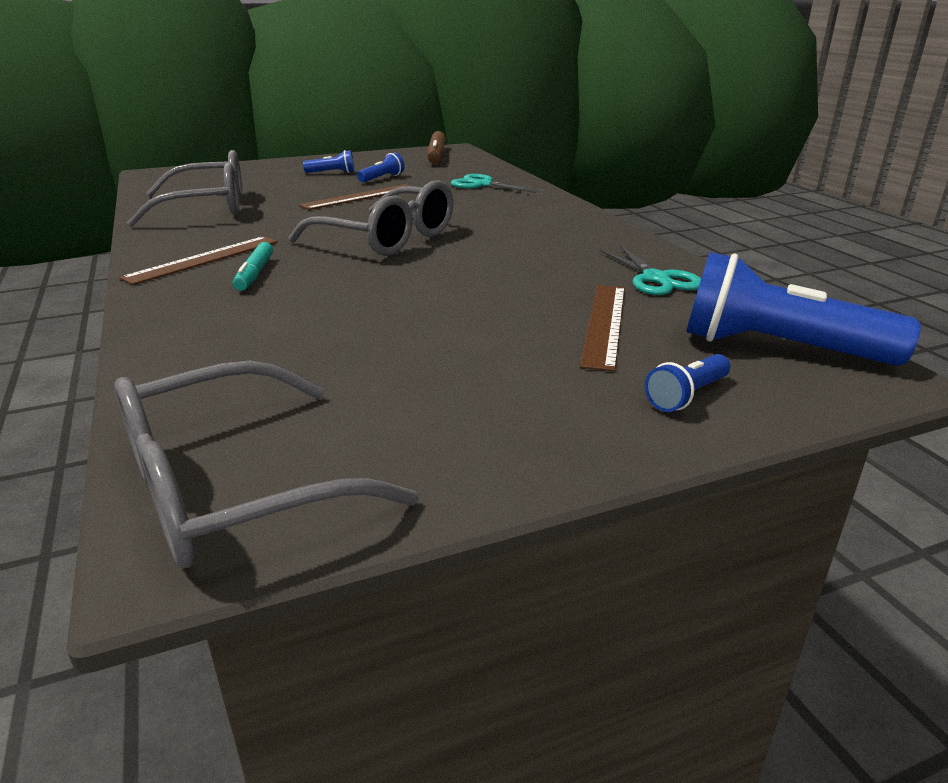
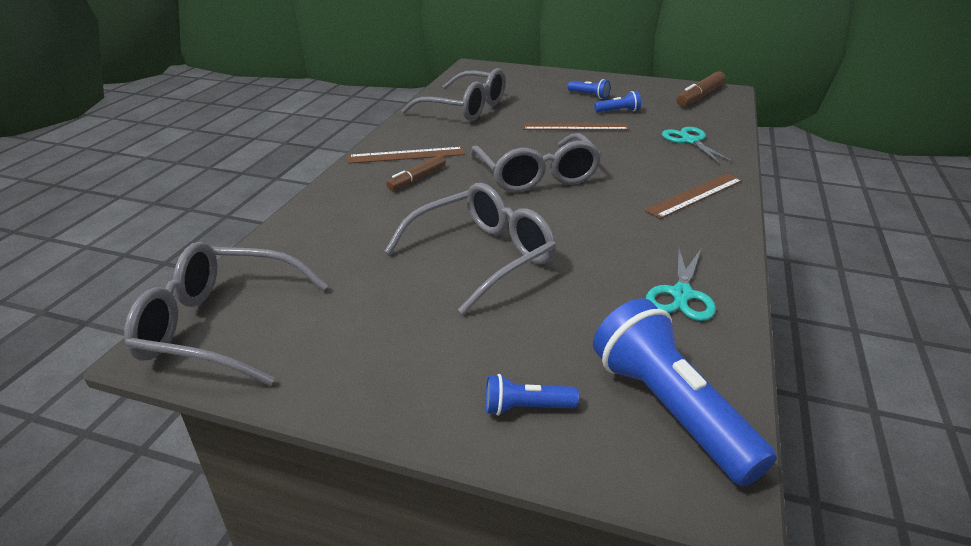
camera: 40 degrees right, 5 degrees up
(255, 274) = (417, 178): turquoise marker -> brown marker
(446, 310) = (483, 256): none -> grey glasses
(604, 324) = (569, 318): brown ruler -> brown ruler (695, 195)

